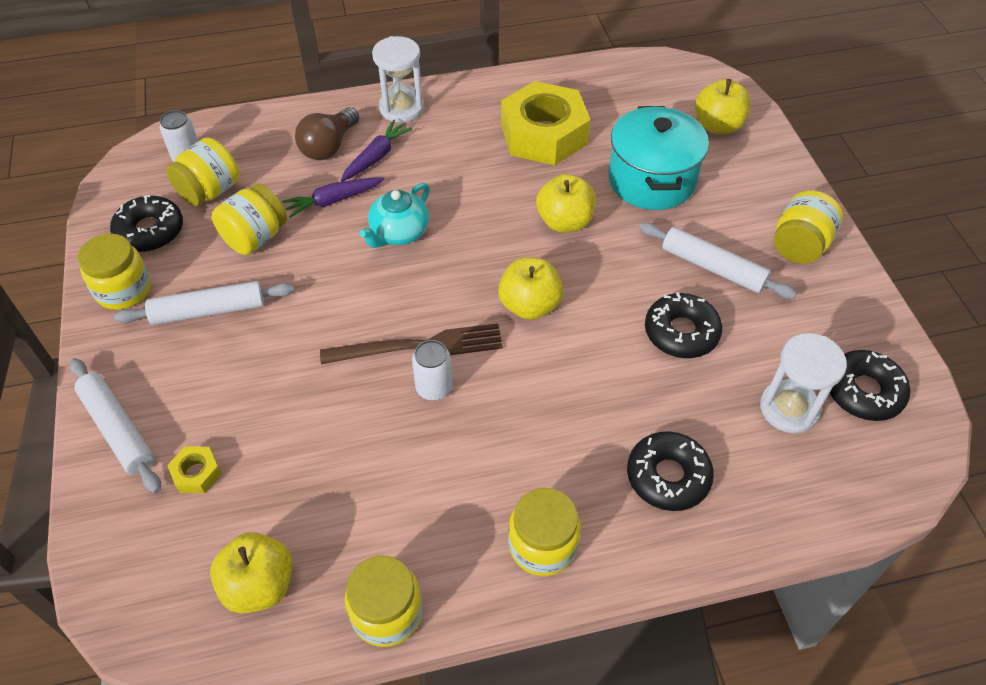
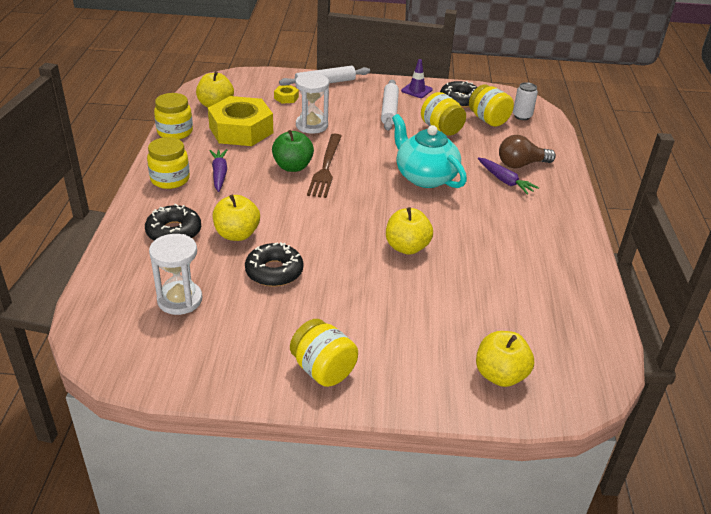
camera: 105 degrees right, 15 degrees down
(124, 290) = (416, 90): yellow jar -> purple traffic cone
(329, 146) = (521, 164): brown light bulb -> brown light bulb turned 60 degrees counterclockwise
(333, 201) = (465, 158): purple carrot -> purple carrot (219, 174)
(399, 233) = (425, 177): turquoise teapot -> turquoise teapot, size x1.51
(401, 108) = (560, 201): white hourglass -> white hourglass (311, 125)
(434, 388) = (293, 167): white can -> green apple
(529, 305) = (335, 213): yellow apple -> yellow apple (237, 234)
(544, 134) = (512, 262): yellow nut -> yellow nut (241, 130)
(651, 180) = (437, 306): turquoise pot -> none
(713, 267) = (325, 308): white rolling pin -> none
(863, 391) = (164, 344): black donut -> none

